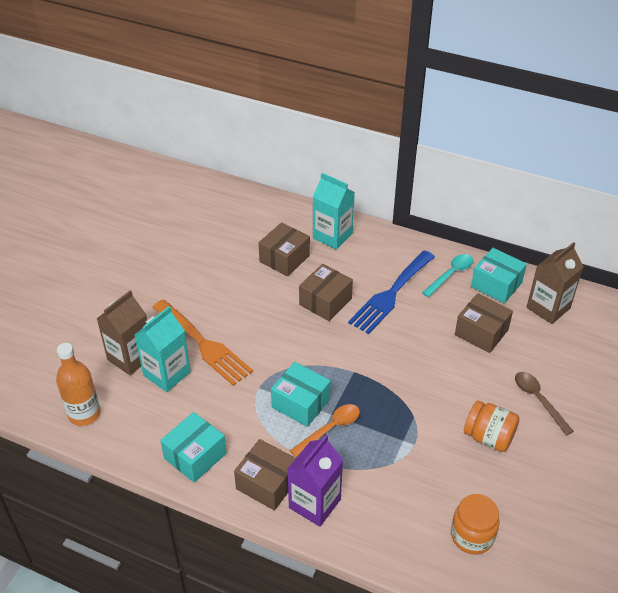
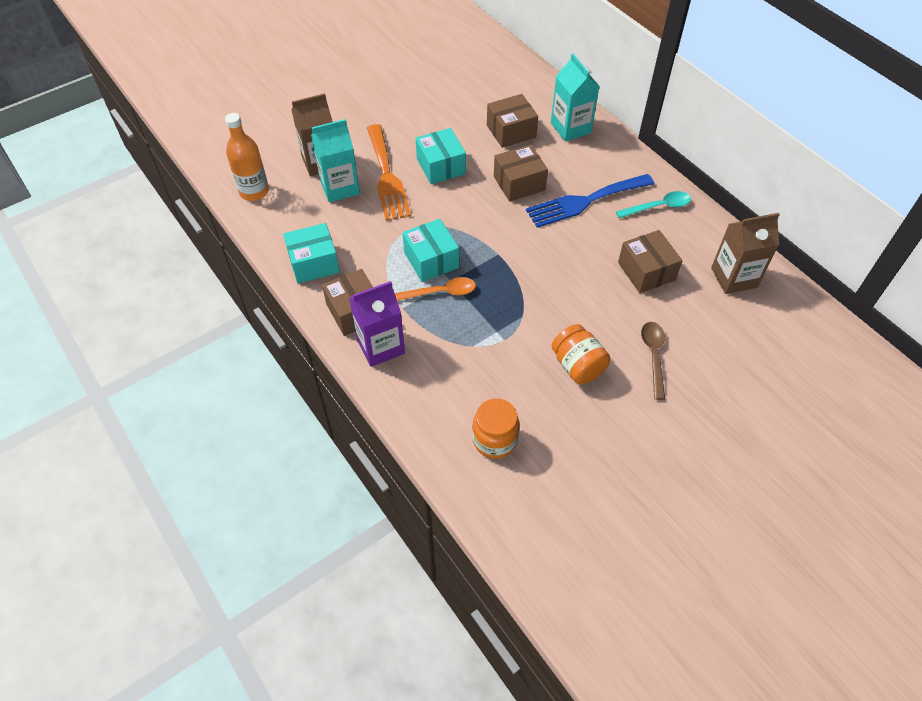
camera: 30 degrees right, 10 degrees up
(496, 285) = (697, 234): turquoise box -> turquoise box (441, 166)

